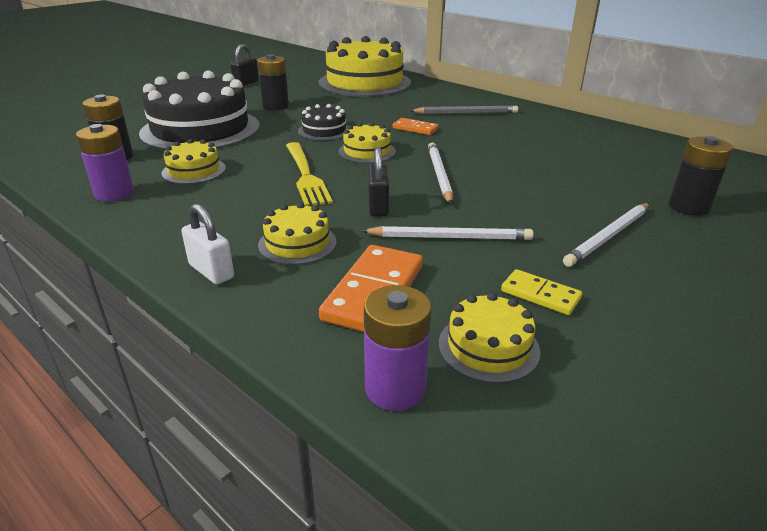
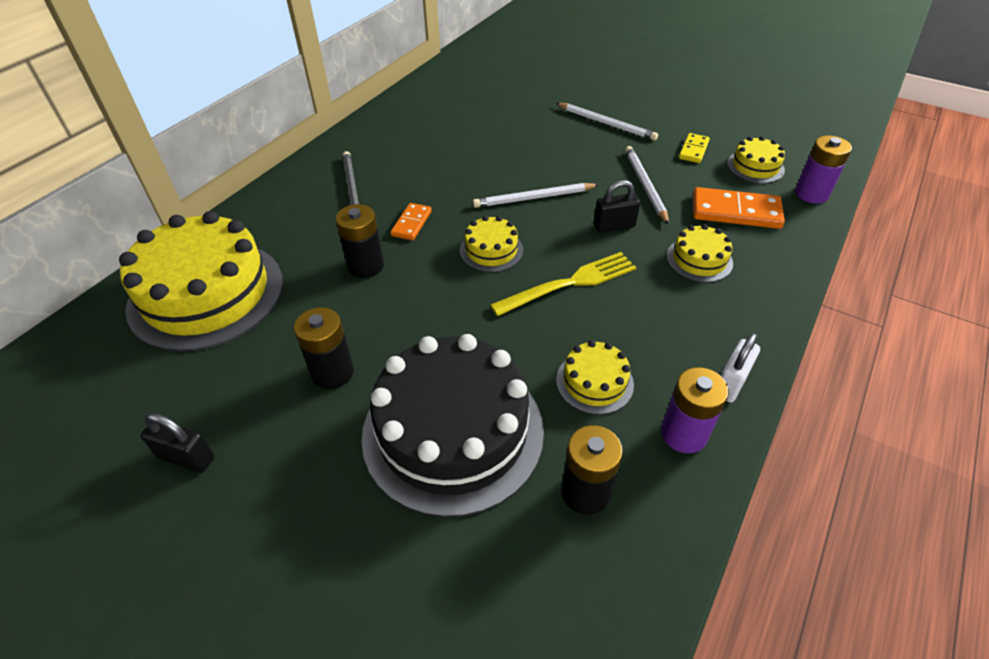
camera: 100 degrees left, 15 degrees up
(211, 271) = (767, 297): white padlock -> white padlock (731, 383)
(324, 131) = (432, 296): black cake -> none
(688, 207) = (547, 92): black battery -> black battery (365, 266)

